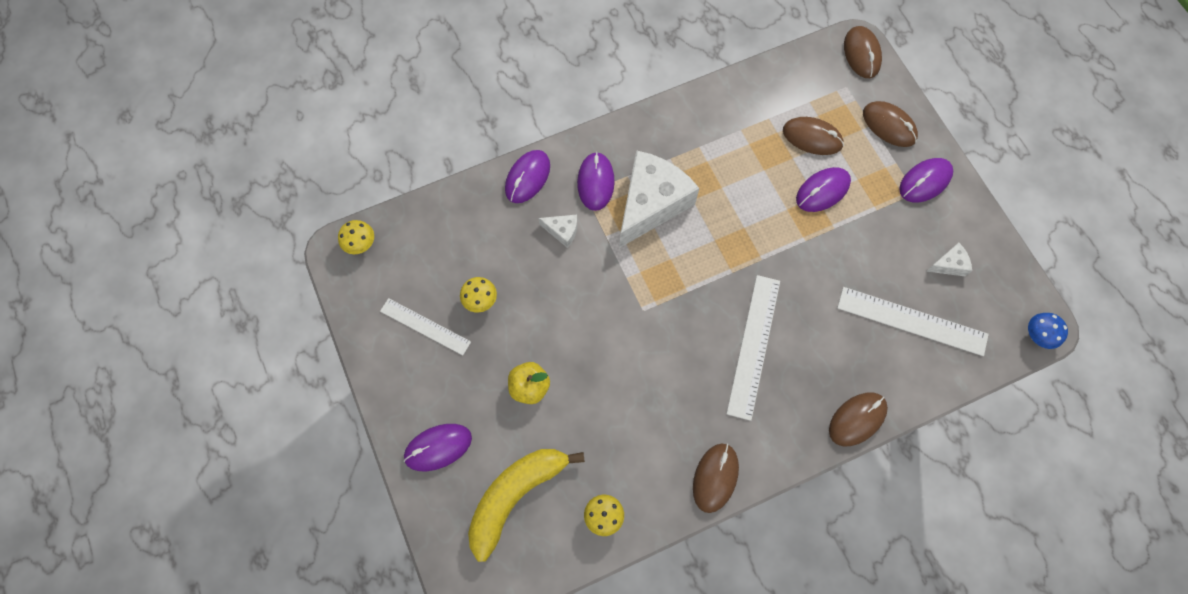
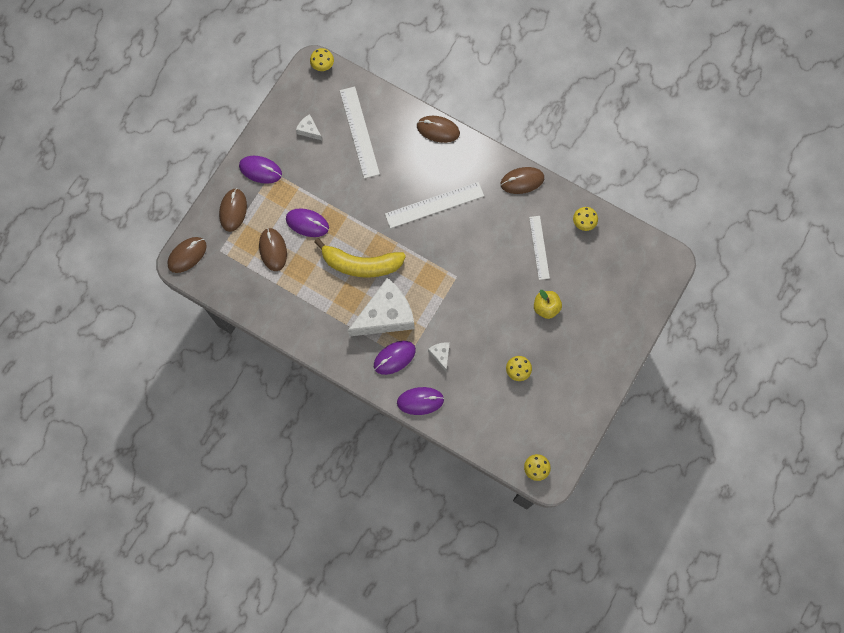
camera: 125 degrees left, 5 degrees up
(425, 326) = (555, 391): white ruler -> white ruler (539, 247)
(438, 447) = (614, 332): purple mouse -> none
(515, 496) = (607, 273): yellow banana -> yellow banana (361, 264)
(651, 204) = (385, 315): white cheese -> white cheese turned 150 degrees clockwise
(1037, 336) = (323, 66): blue mushroom -> yellow mushroom

